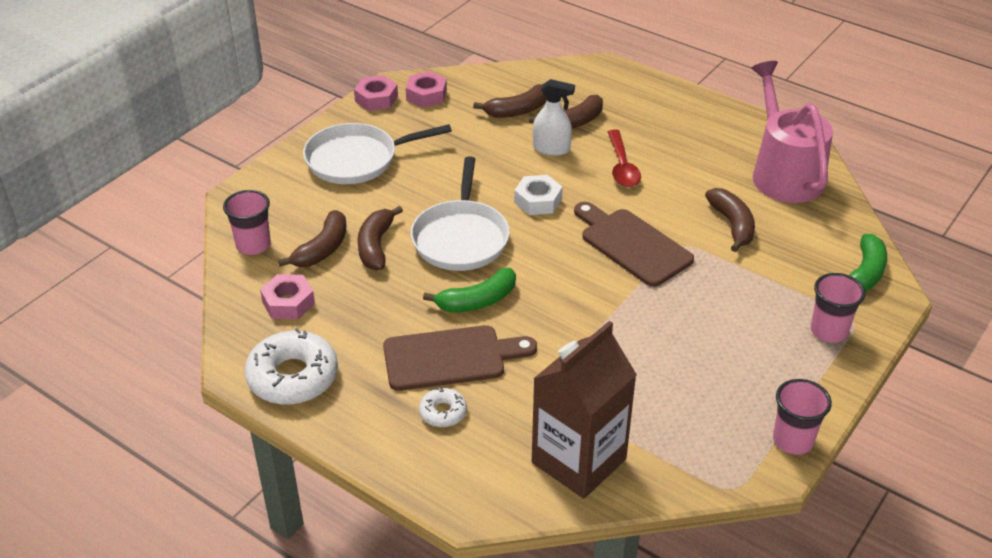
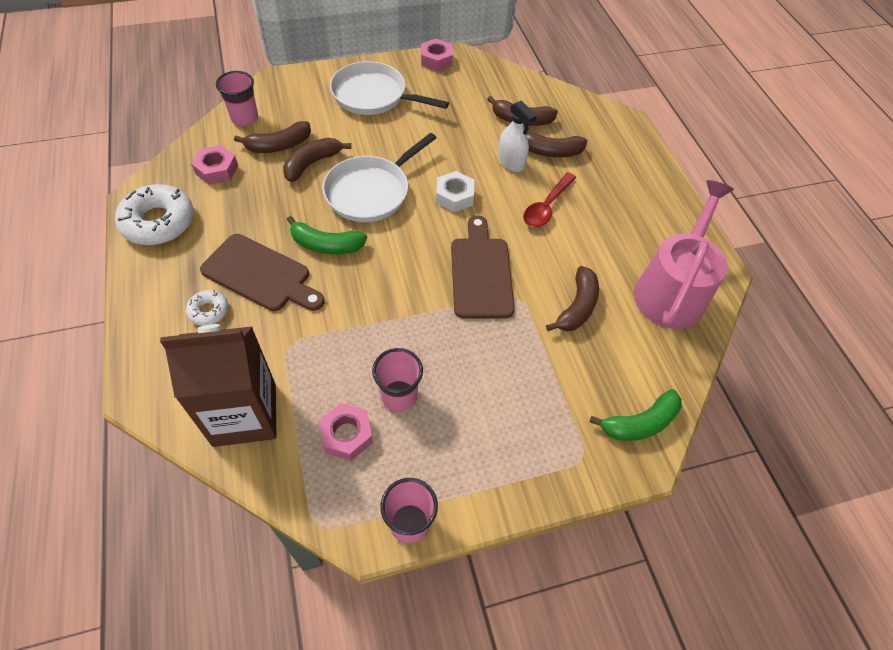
camera: 35 degrees right, 15 degrees up
(426, 95) = (472, 75): pink nut -> pink nut (347, 435)
(829, 331) = (549, 451): pink cup -> pink cup (399, 396)

